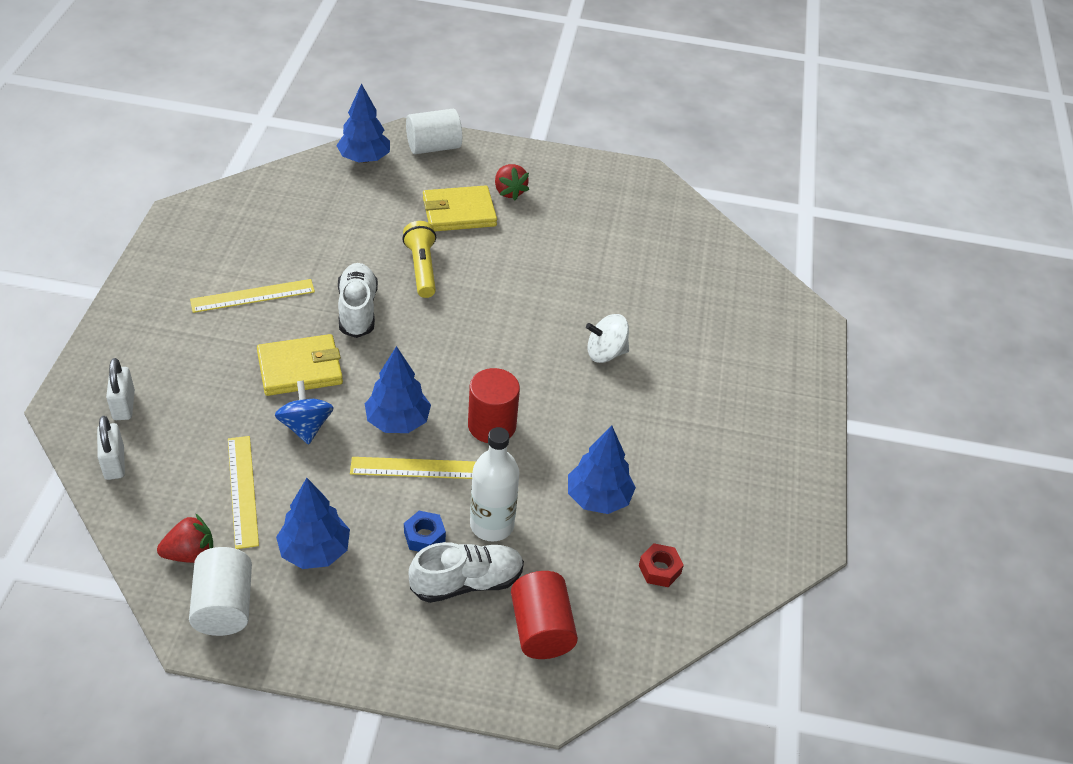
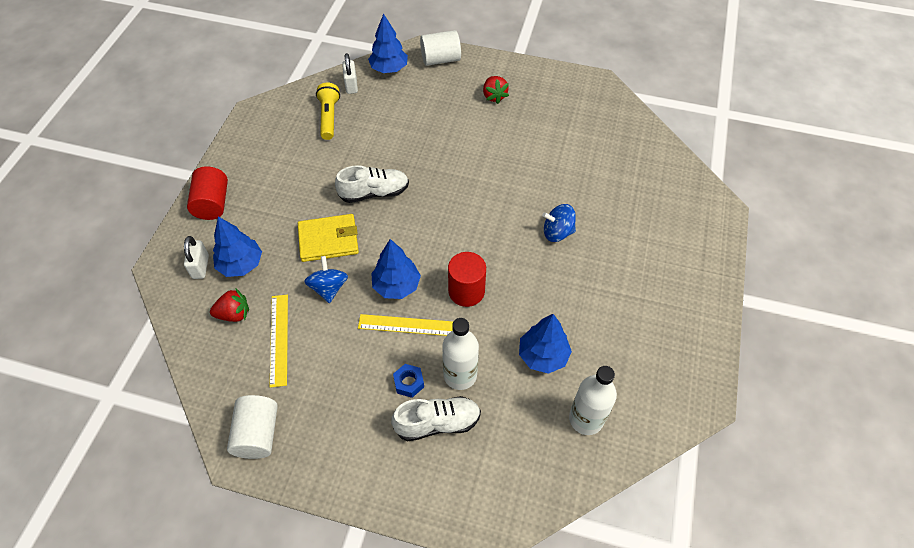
camera: 10 degrees right, 10 degrees up
(114, 463) = (190, 313): white padlock -> white padlock (351, 85)
(190, 554) = (237, 389): red strawberry -> red strawberry (234, 314)
(253, 296) = (299, 179): yellow ruler -> none
(314, 551) = (327, 391): blue tree -> blue tree (241, 264)
(357, 310) = (374, 193): white shoe -> white shoe turned 75 degrees clockwise
(422, 268) = (424, 159): yellow flashlight -> yellow flashlight (329, 117)
(459, 212) = (455, 113): yellow wallet -> none
(541, 629) = (491, 466): red cylinder -> red cylinder (212, 203)
(605, 353) = (557, 232): white spinning top -> blue spinning top
(659, 569) = (586, 419): red nut -> white bottle

